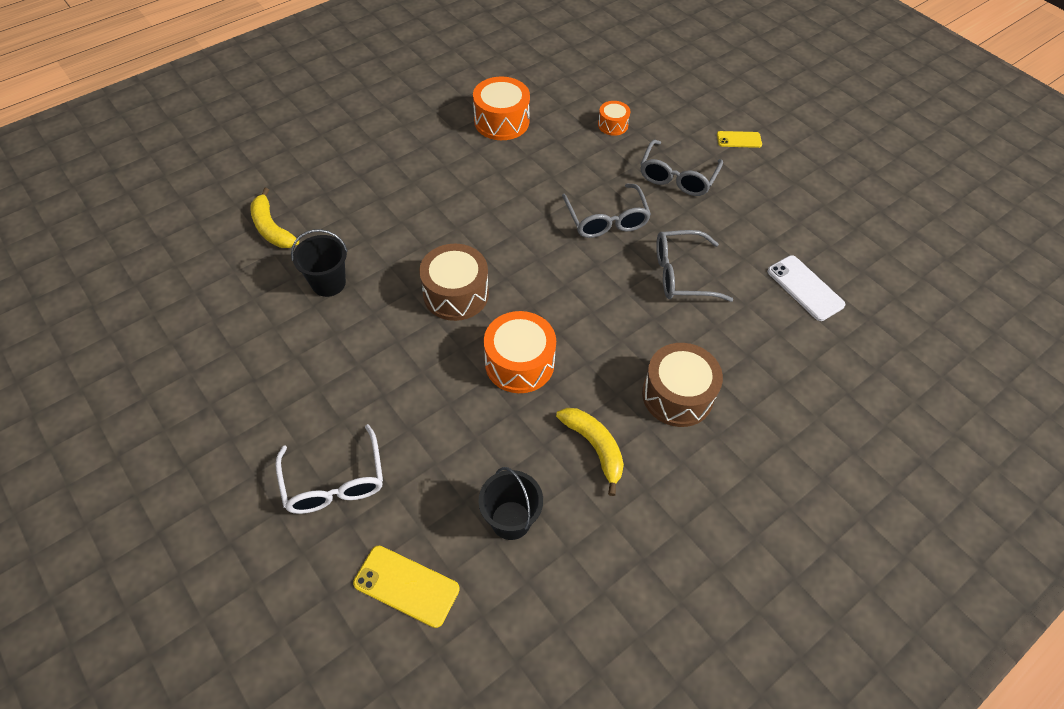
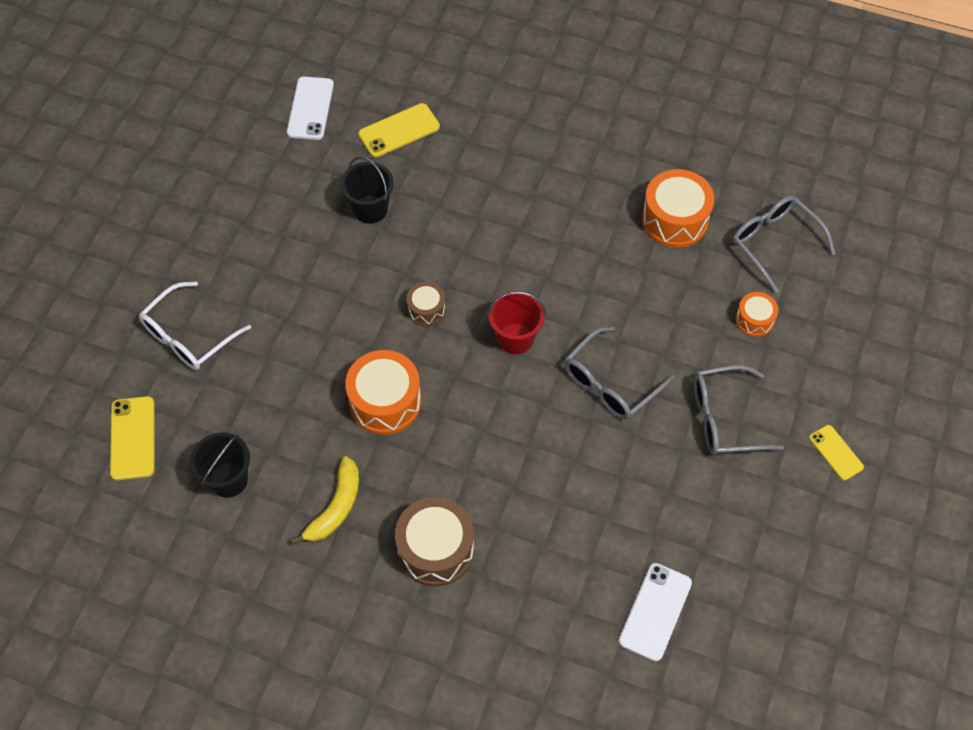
camera: 60 degrees right, 5 degrees up
(187, 274) = (310, 108): none -> white phone
(272, 228) = (399, 130): yellow banana -> yellow phone
(456, 294) = (426, 309): brown drum -> brown drum, size x0.55
(527, 253) = (515, 338): none -> red bucket
(682, 274) = (588, 486): grey glasses -> grey glasses (775, 243)

